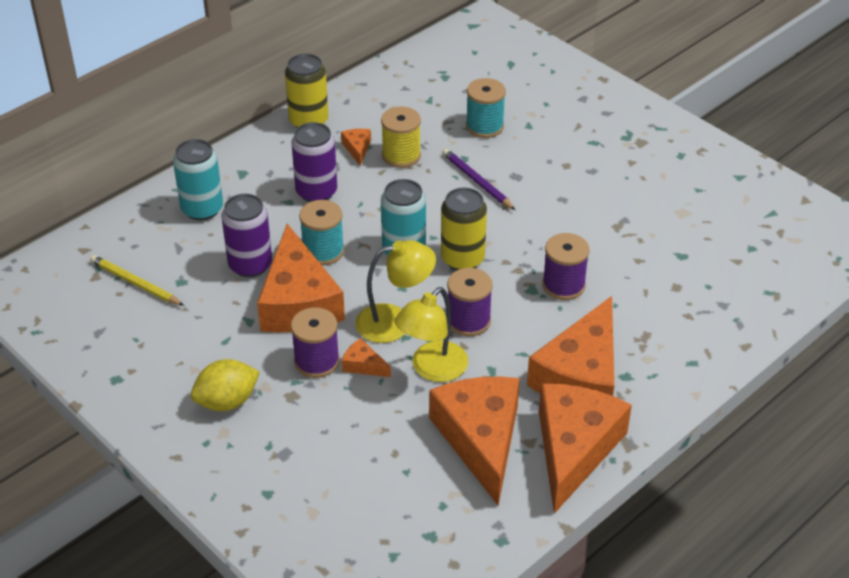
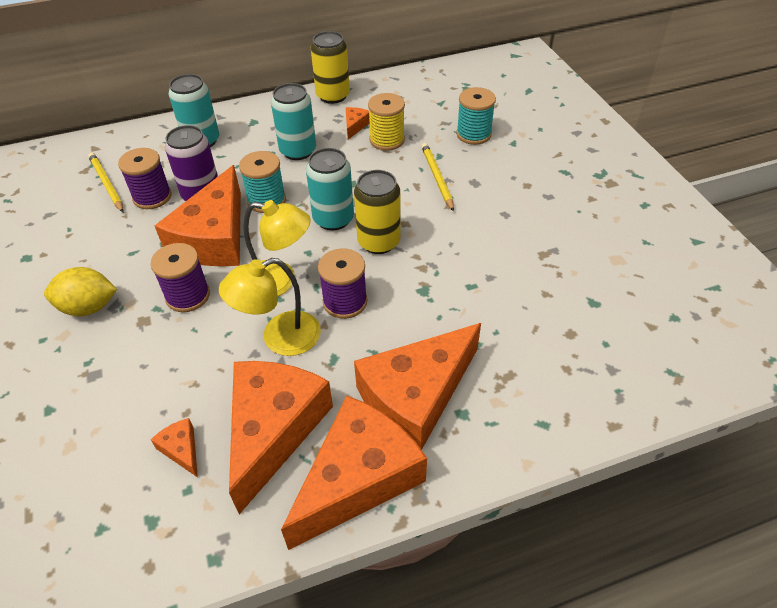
camera: 25 degrees right, 5 degrees up
(316, 192) = (298, 151): purple can -> turquoise can
(363, 365) = (223, 313): orange cheese -> orange cheese (181, 449)
(477, 181) = (437, 178): purple pencil -> yellow pencil
(563, 285) = (456, 296): purple spool -> purple spool (152, 197)

